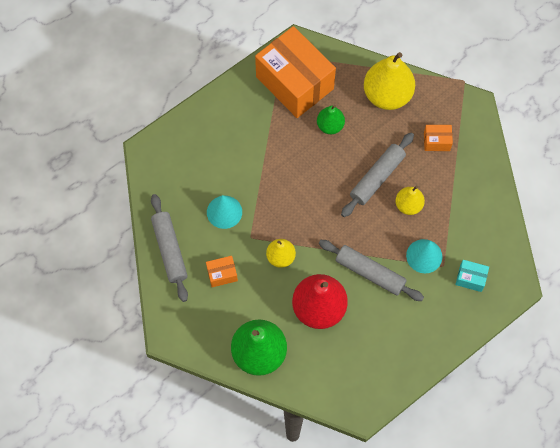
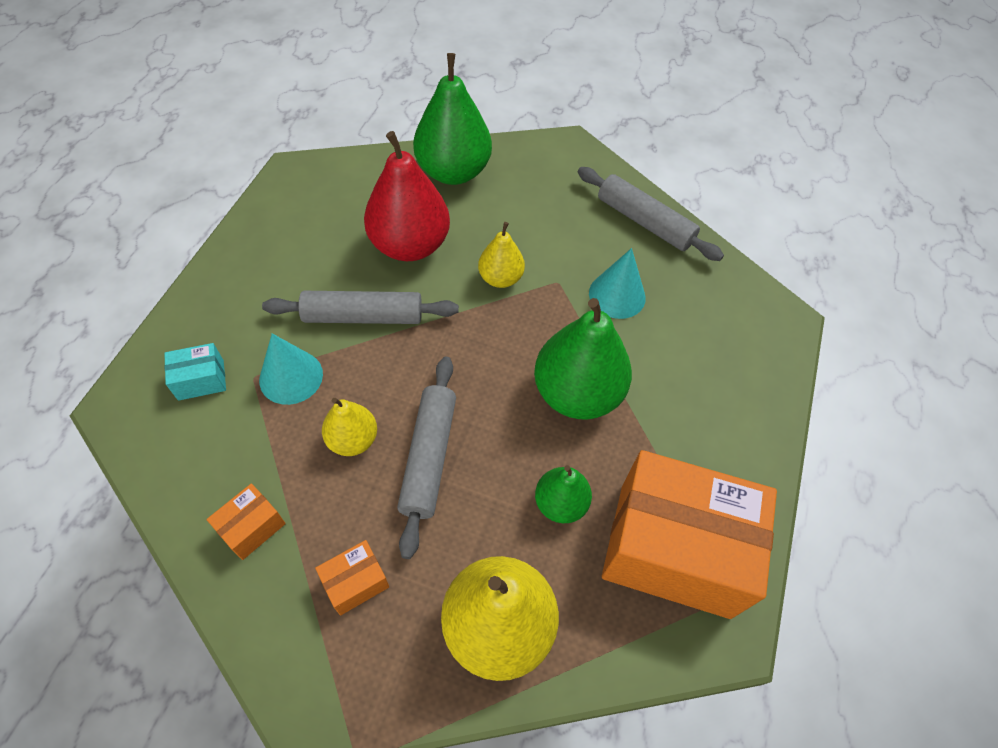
camera: 145 degrees right, 10 degrees down
(222, 274) = (560, 226): orange box -> orange box (252, 527)
(286, 170) = (577, 393): none -> green pear

